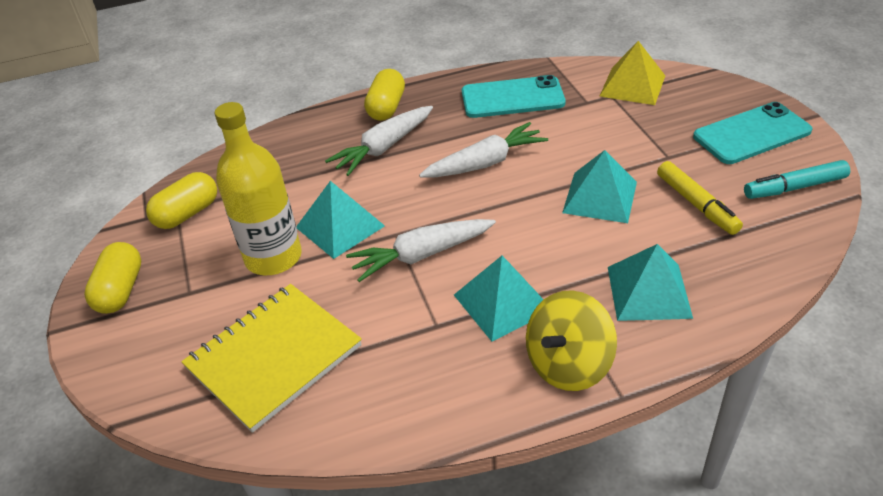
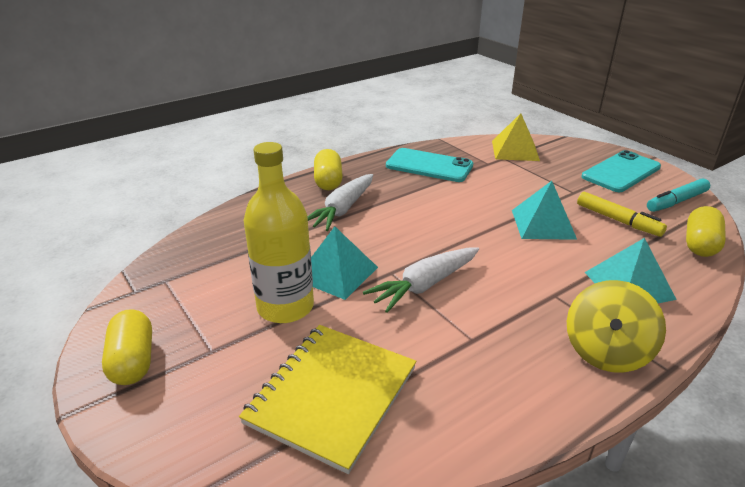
camera: 20 degrees left, 10 degrees down
(187, 213) = (178, 282): yellow capsule -> yellow capsule (700, 244)
(485, 163) = (436, 211): white carrot -> none
(503, 302) = (518, 311): turquoise pyramid -> none
(512, 98) = (429, 166): turquoise phone -> turquoise phone turned 45 degrees clockwise

